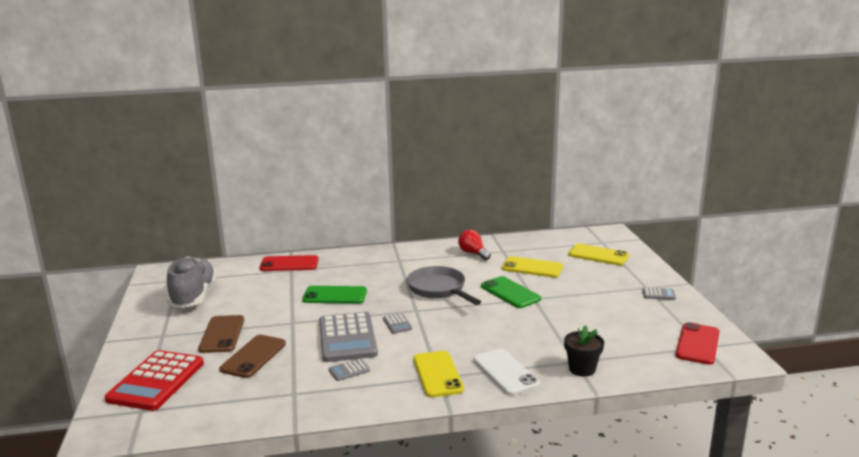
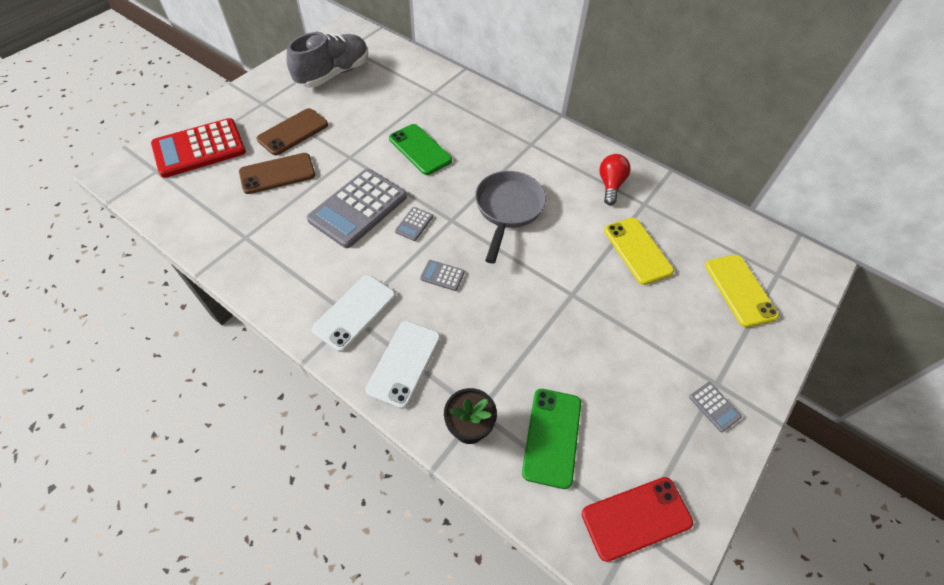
camera: 45 degrees right, 35 degrees up
(289, 264) = (442, 84): red phone -> none
(349, 370) = (308, 246): grey calculator -> grey calculator (442, 275)
(437, 374) = (355, 312): yellow phone -> white phone
(510, 293) = (562, 267): green phone -> green phone (552, 437)

